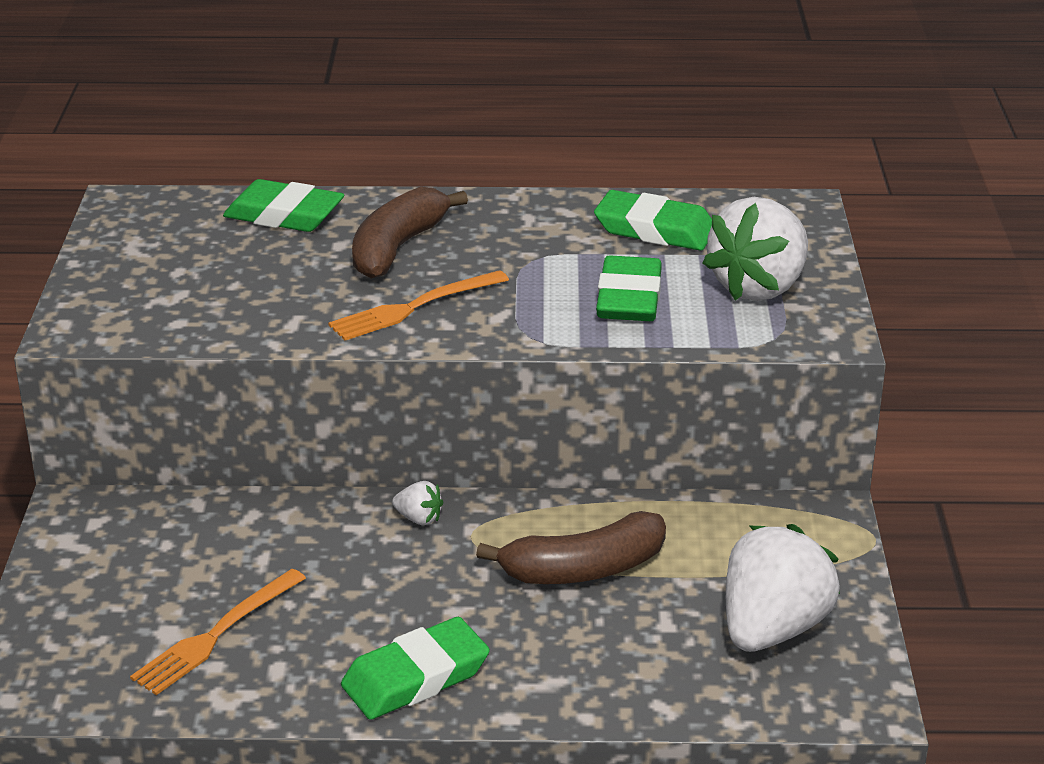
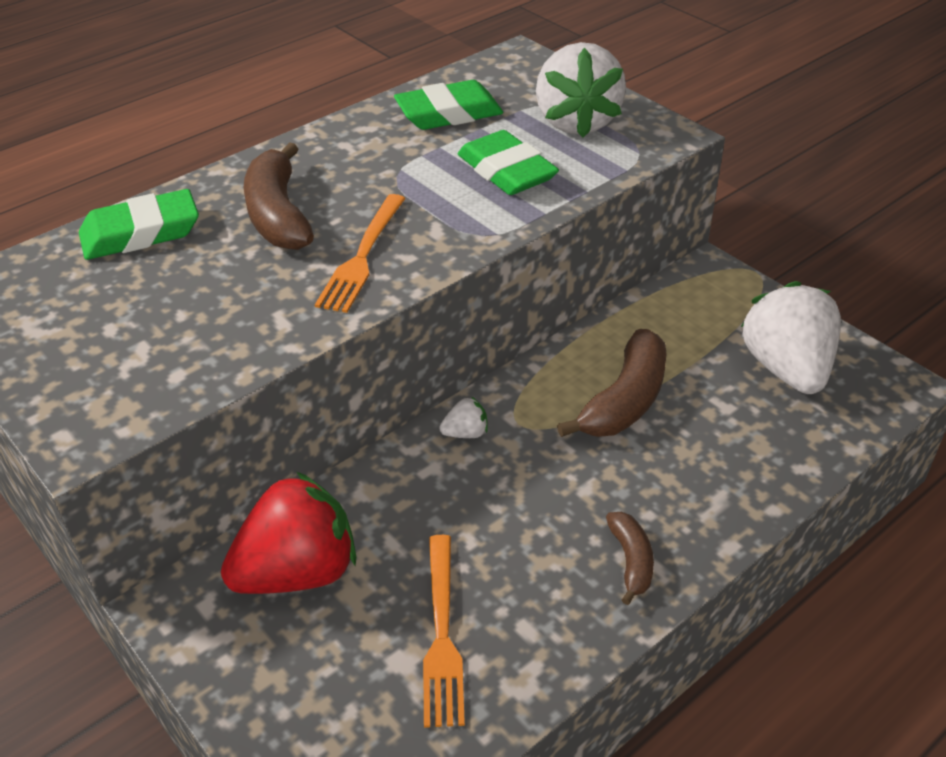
camera: 40 degrees left, 10 degrees up
(177, 538) = (298, 572): none -> red strawberry
(415, 677) = (631, 561): green eraser -> brown banana

